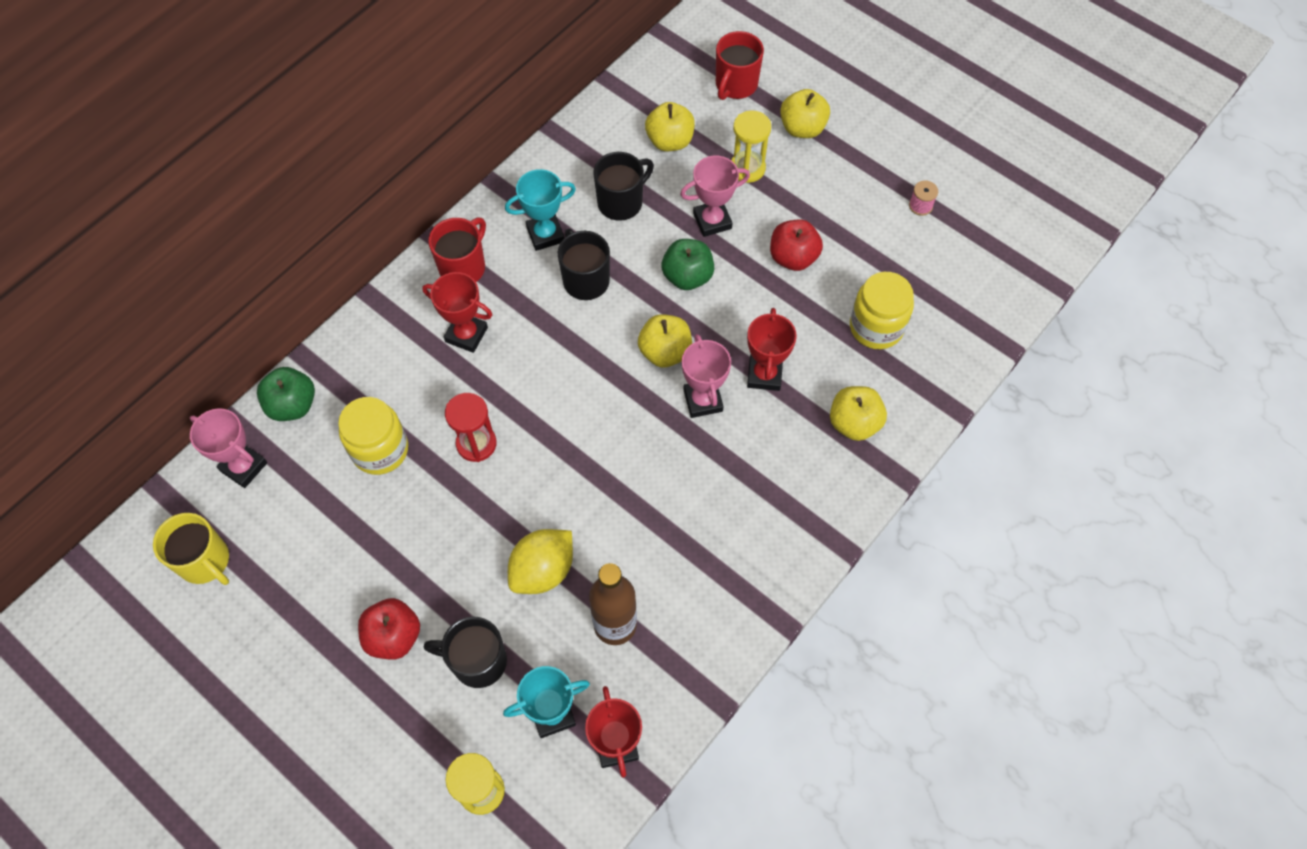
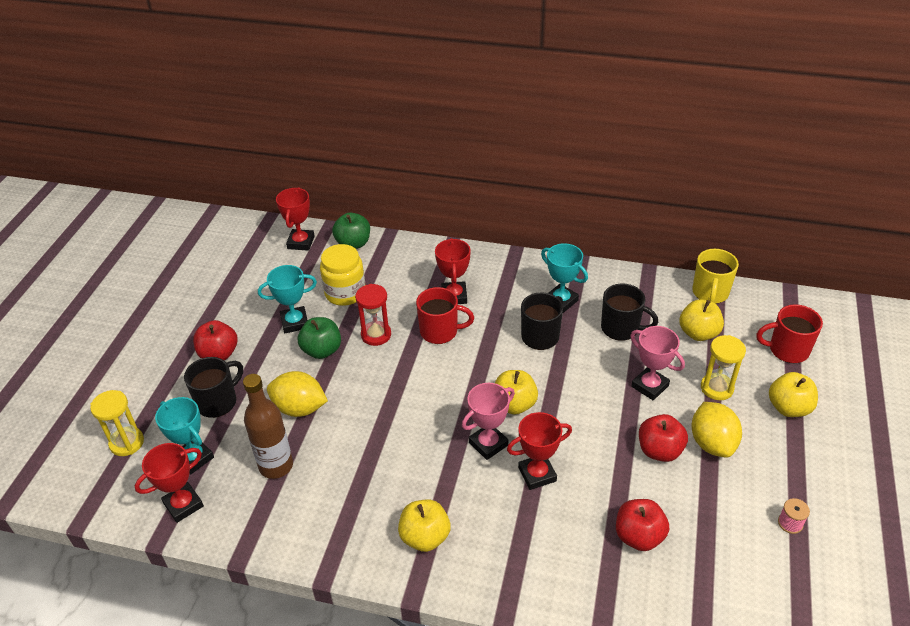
camera: 65 degrees right, 20 degrees down
(205, 561) = (232, 254): yellow mug -> yellow mug (710, 293)
(243, 467) = (301, 242): pink trophy -> red trophy
(395, 527) = (295, 322): none -> turquoise trophy
(463, 267) = (504, 273): red mug -> red mug (440, 331)
(477, 661) = (218, 402): black mug -> black mug turned 60 degrees clockwise
(687, 276) = (588, 391): green apple -> green apple (322, 350)
(808, 211) = (712, 443): none -> yellow lemon
(854, 423) = (534, 555): yellow apple -> yellow apple (425, 537)
(876, 327) = (639, 536): yellow jar -> red apple

